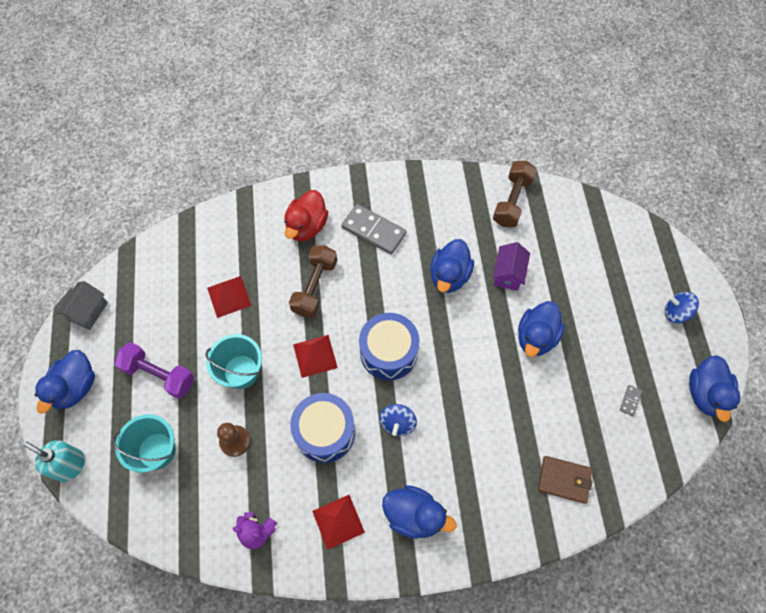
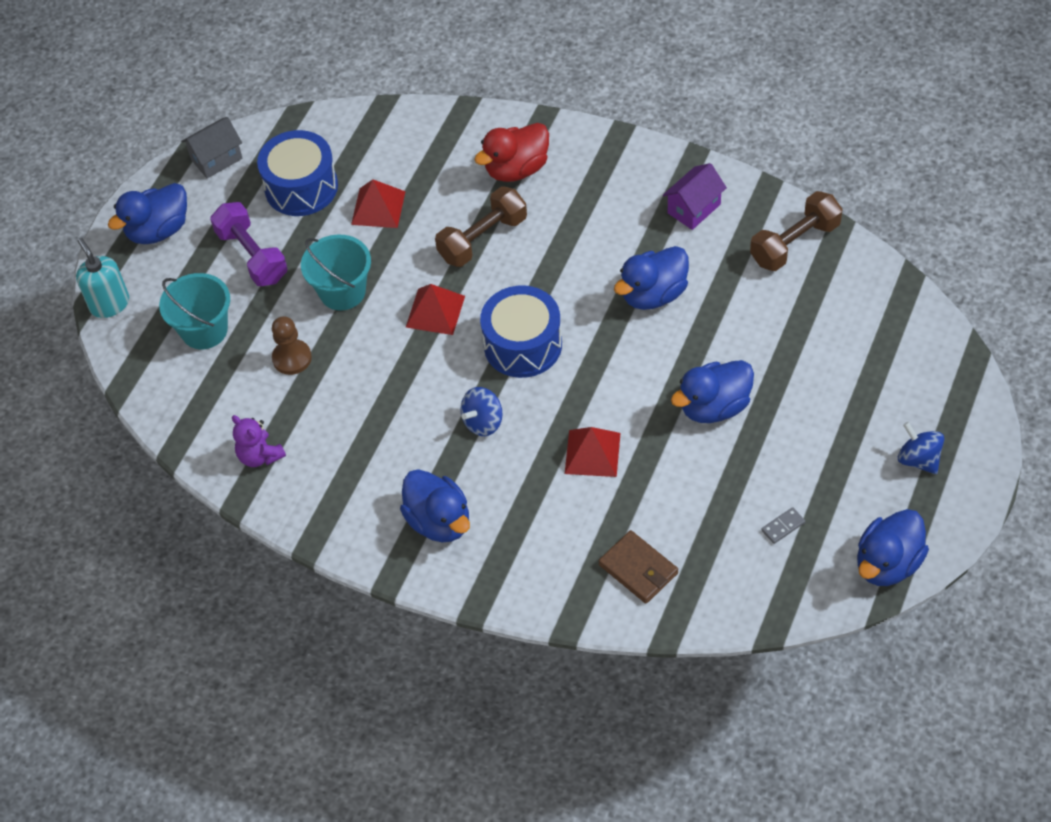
camera: 35 degrees right, 10 degrees down
(325, 432) = (395, 393): blue drum -> blue drum (301, 187)
(338, 521) = (352, 487): red pyramid -> red pyramid (592, 453)
(373, 231) = (594, 206): grey domino -> none
(508, 274) = (729, 323): purple house -> purple house (694, 208)

